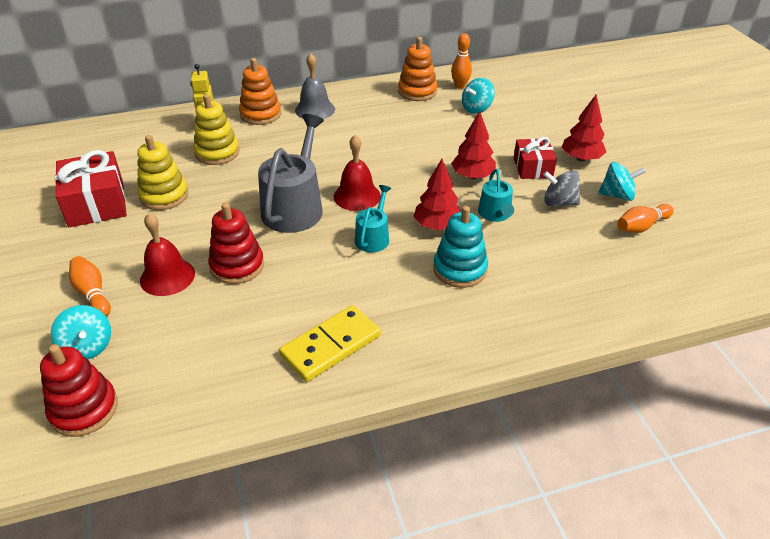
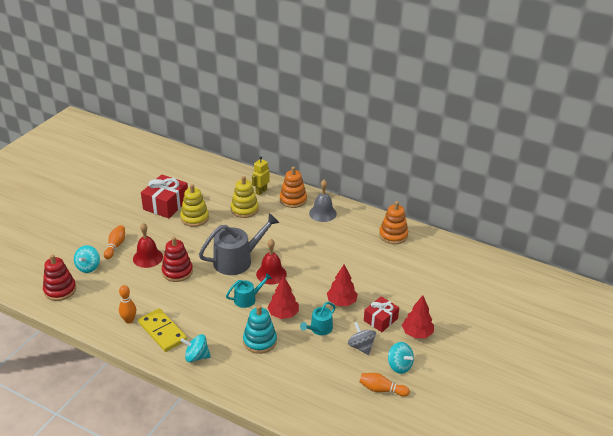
camera: 45 degrees right, 5 degrees down
(330, 345) = (162, 331): yellow domino -> yellow domino turned 45 degrees clockwise
(460, 86) = (423, 246): orange bowling pin -> orange bowling pin (129, 320)
(476, 109) = (409, 266): turquoise spinning top -> turquoise spinning top (196, 356)

